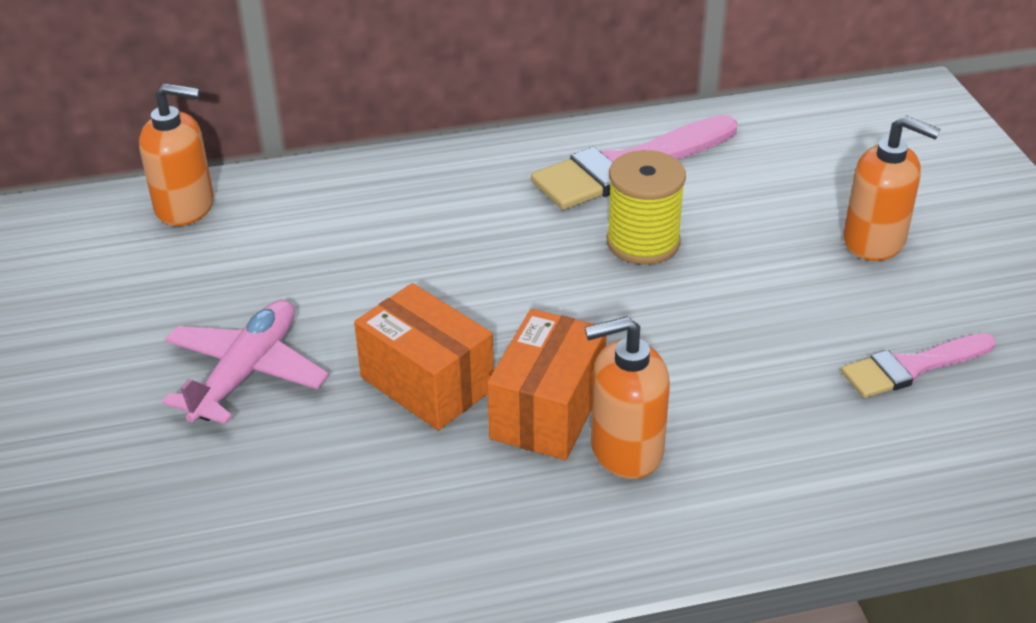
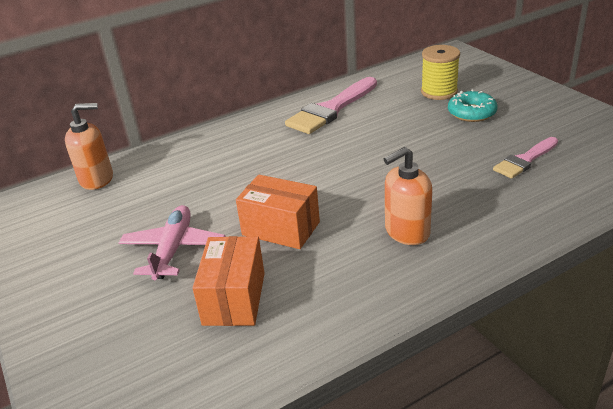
camera: 15 degrees left, 5 degrees down
(548, 411) = (355, 225): orange box -> orange box (234, 298)
(643, 242) = (358, 139): yellow spool -> yellow spool (439, 92)
(874, 241) = (471, 113): orange soap dispenser -> turquoise donut

